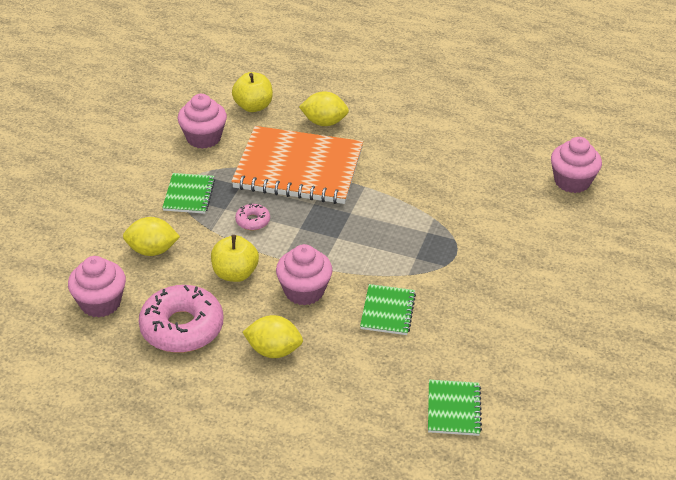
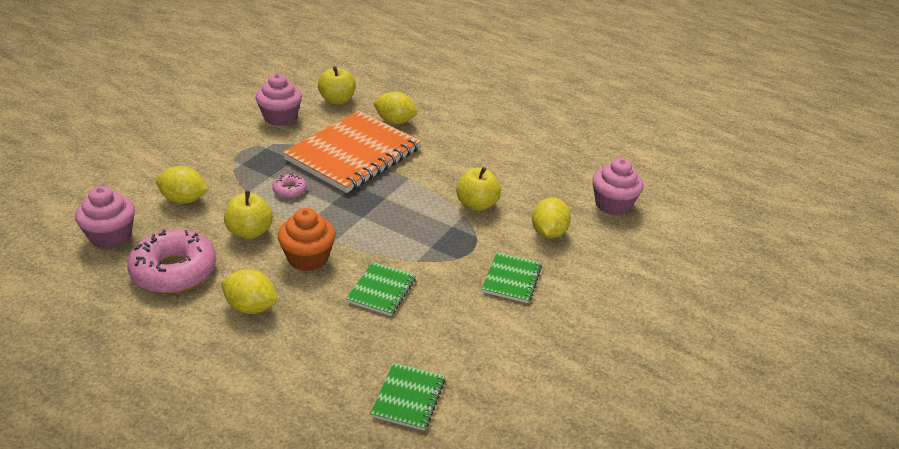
camera: 10 degrees right, 5 degrees down
(189, 195) = (243, 160): green notebook -> green notebook (512, 279)
(298, 169) = (353, 154): orange notebook -> orange notebook turned 75 degrees counterclockwise
(304, 291) = (308, 258): pink cupcake -> orange cupcake
(442, 204) = (477, 204): none -> yellow apple
(521, 223) = (548, 233): none -> yellow lemon

